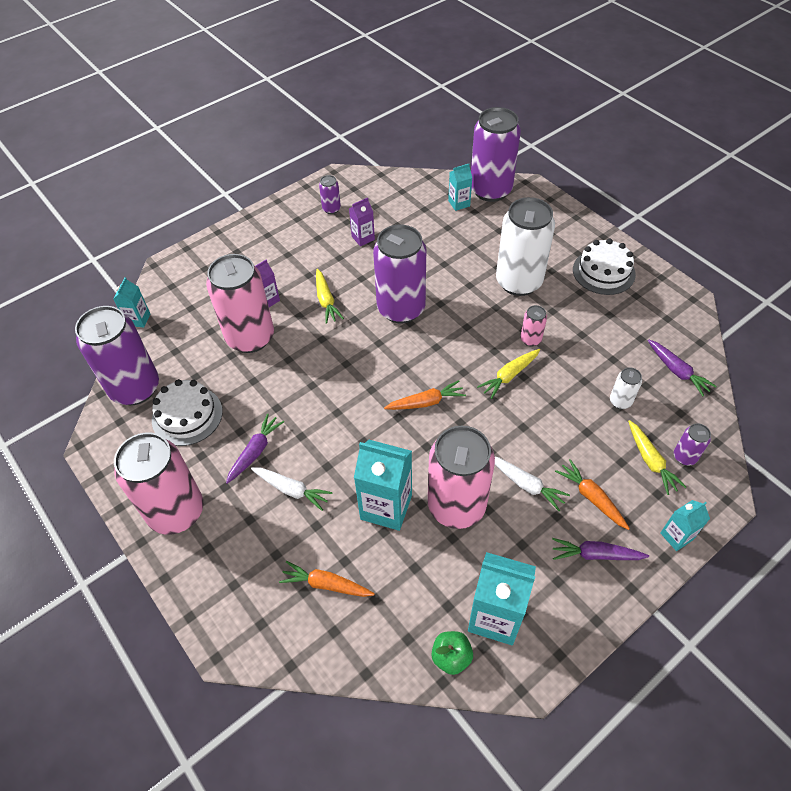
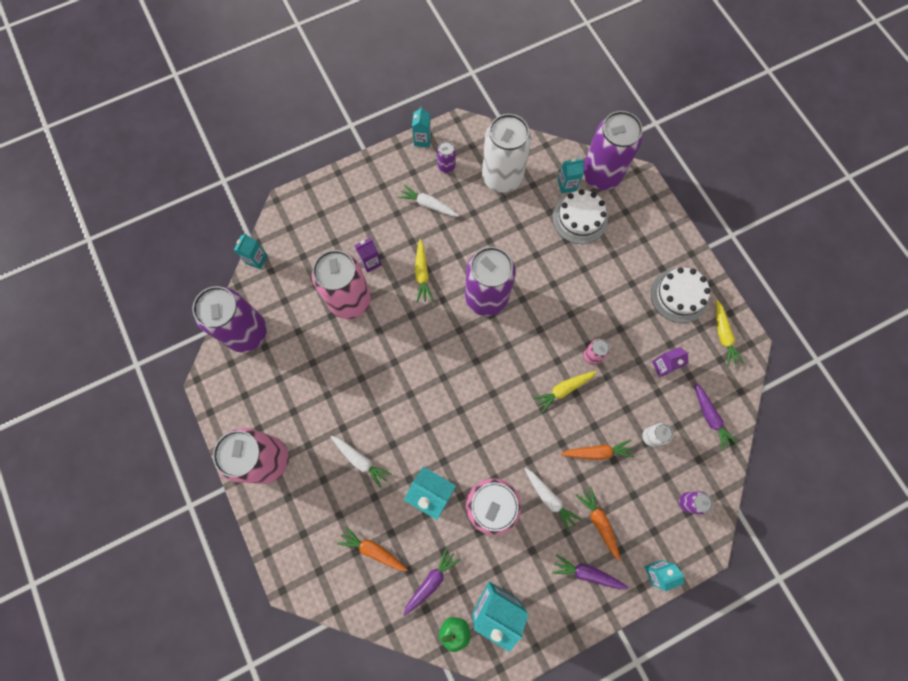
camera: 10 degrees right, 20 degrees up
(187, 415) = (286, 370): white cake -> white cake (579, 218)
(255, 451) = (337, 417): purple carrot -> purple carrot (431, 581)
(301, 192) = (422, 140): none -> turquoise carton
(319, 242) = (428, 205): none -> white carrot
(363, 238) = (469, 208): purple carton -> purple carton (663, 366)
(426, 402) = (486, 401): orange carrot -> orange carrot (597, 452)
(518, 282) = (598, 290): white can -> white can (502, 177)
(650, 461) = (658, 500): yellow carrot -> yellow carrot (723, 335)

